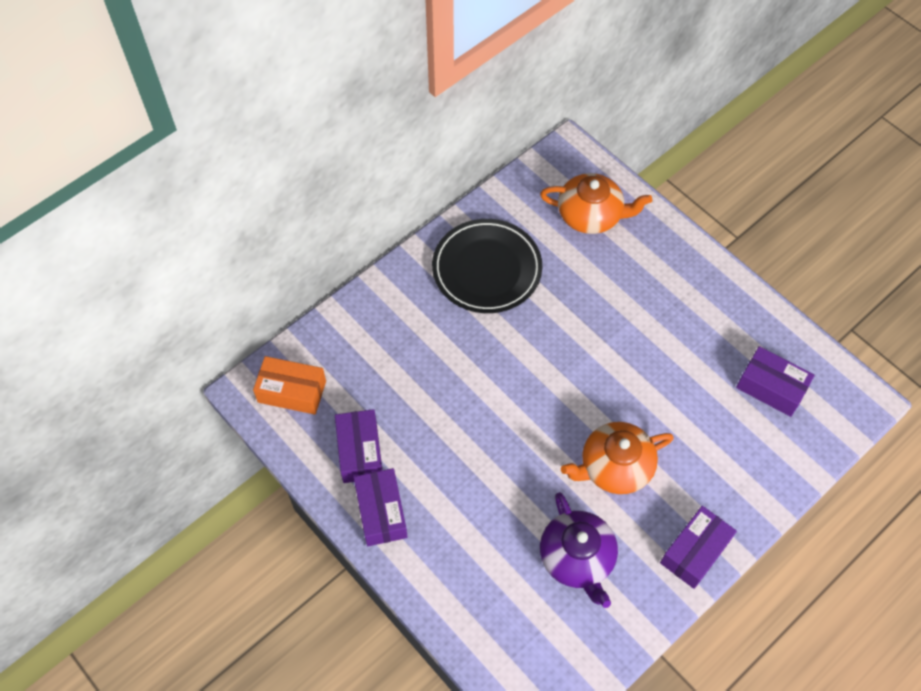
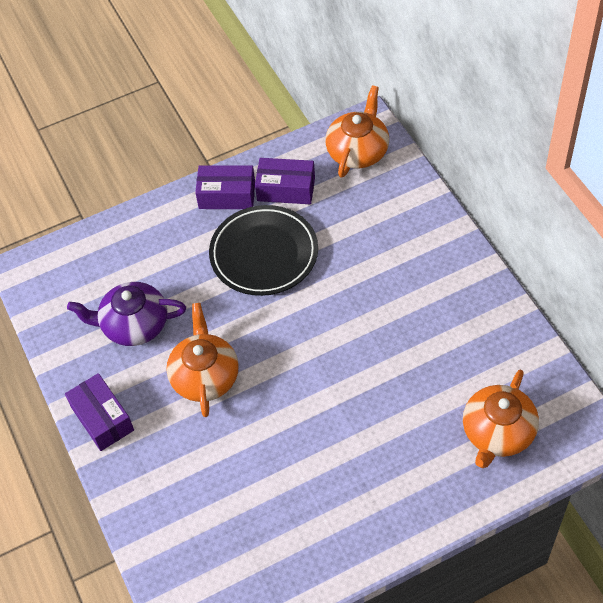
camera: 110 degrees right, 5 degrees down
(292, 391) = (358, 151): orange box -> orange teapot
(487, 269) = (449, 319): black plate -> black plate (264, 254)
(771, 387) = (239, 546): purple box -> none

